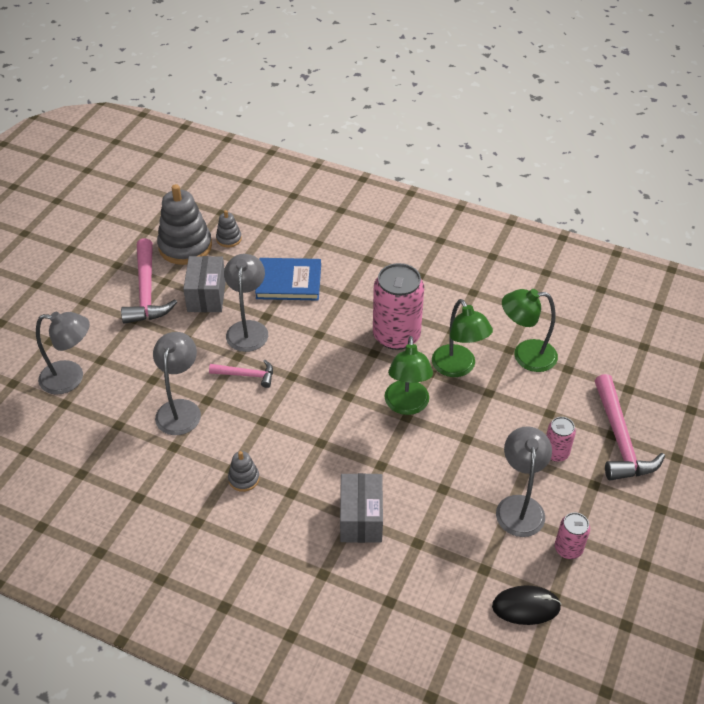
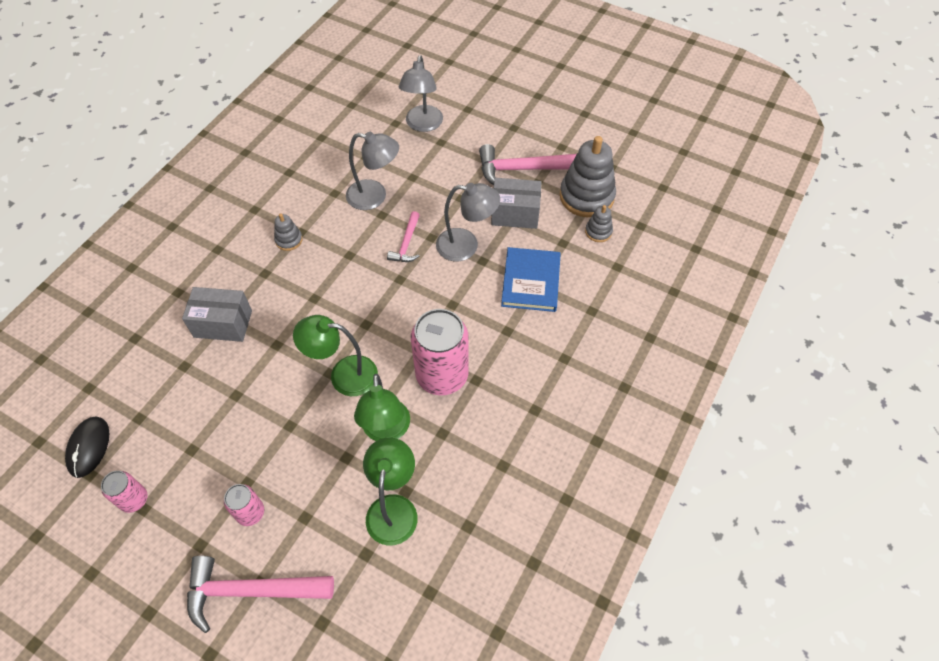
camera: 95 degrees right, 10 degrees up
(458, 368) = (386, 431): green lamp -> green lamp turned 75 degrees counterclockwise
(519, 506) = (195, 462): grey lamp -> none

